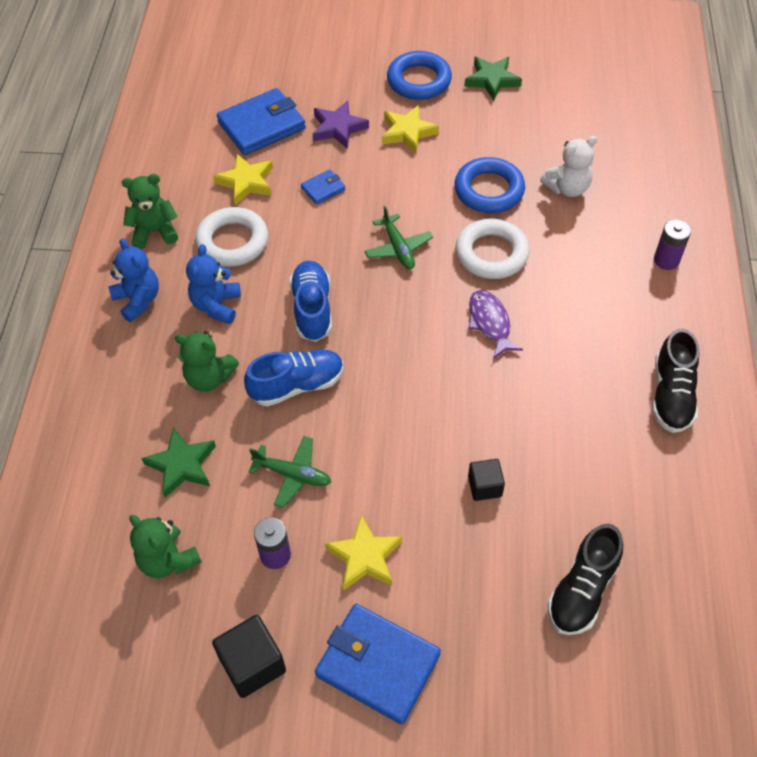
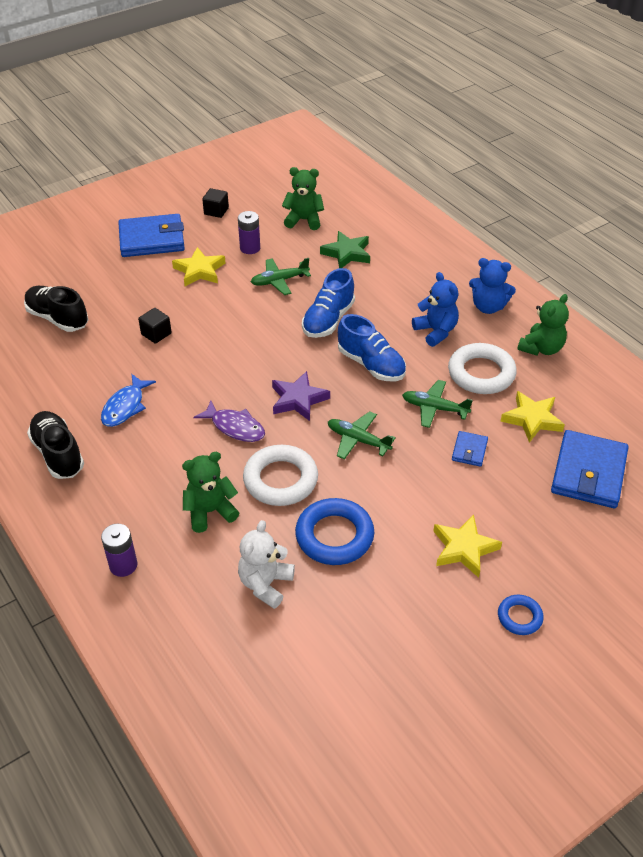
camera: 140 degrees right, 10 degrees down
(209, 377) = (386, 295): green teddy bear -> green teddy bear (210, 512)
(252, 664) = (216, 211): black cube -> black cube, size x0.63
(307, 236) = (434, 408): none -> green plane
(338, 128) = (526, 512): purple star -> purple star (298, 399)
(419, 81) = (519, 617): blue ring -> blue ring, size x0.54
(492, 80) = (451, 671): green star -> none
(577, 409) = (125, 407): none -> blue fish
(582, 590) = (58, 318): black shoe -> black shoe turned 45 degrees counterclockwise

